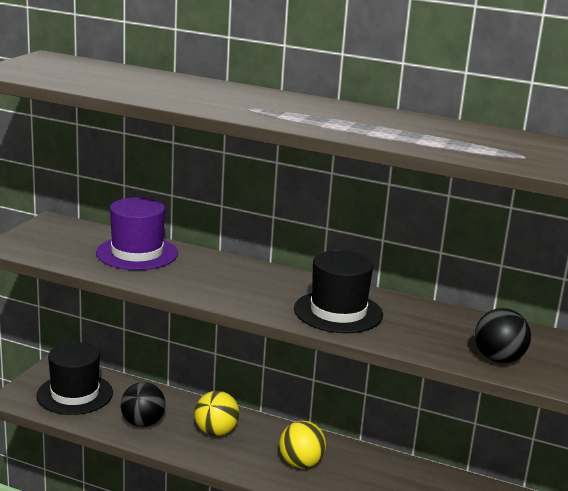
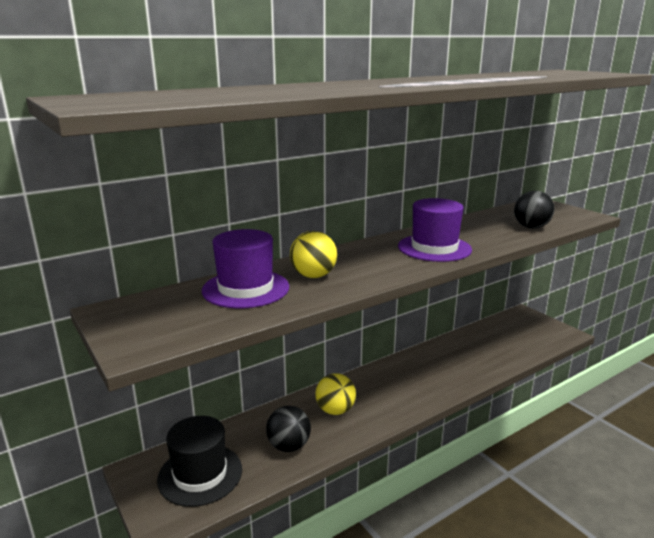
camera: 55 degrees left, 0 degrees up
(301, 463) = (406, 386): yellow ball -> yellow ball (313, 276)
(338, 312) = (434, 248): black hat -> purple hat

